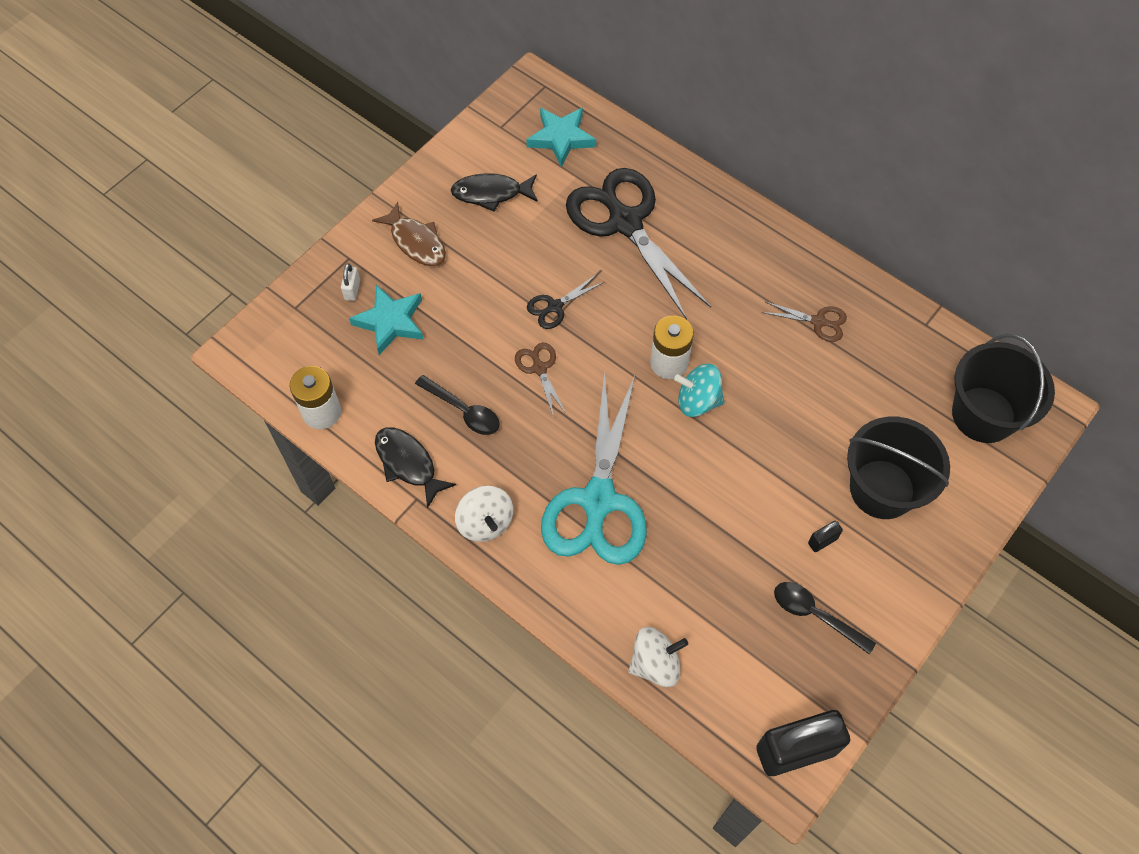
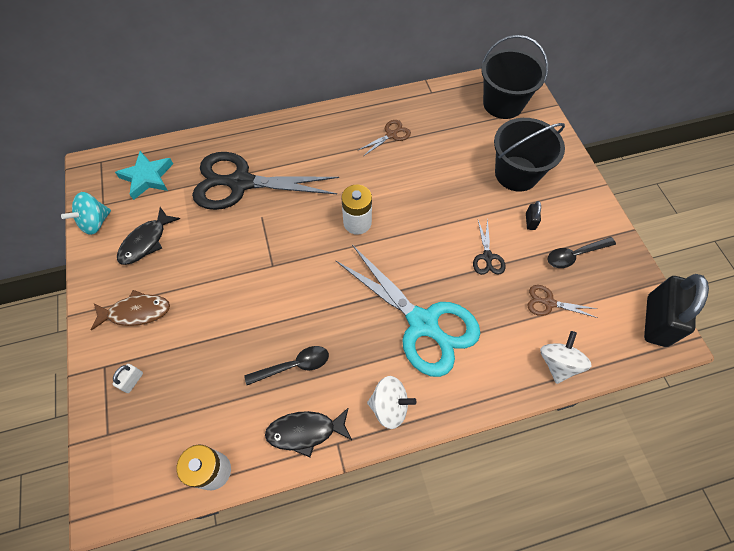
camera: 55 degrees left, 0 degrees up
(352, 290) = (132, 381): white padlock -> white padlock turned 75 degrees clockwise
(390, 322) = (183, 370): turquoise star -> none
(539, 368) = (301, 297): brown scissors -> brown scissors (549, 303)
(555, 306) = (264, 259): black scissors -> black scissors (487, 257)
(698, 401) = (395, 224): turquoise spinning top -> turquoise spinning top (95, 222)

